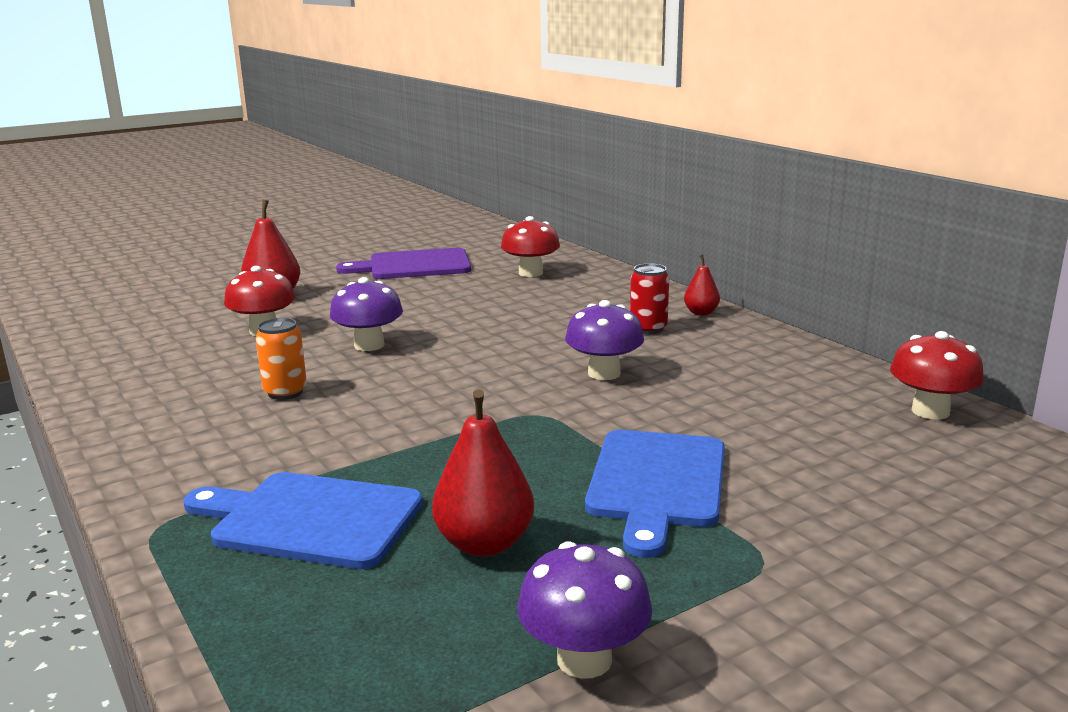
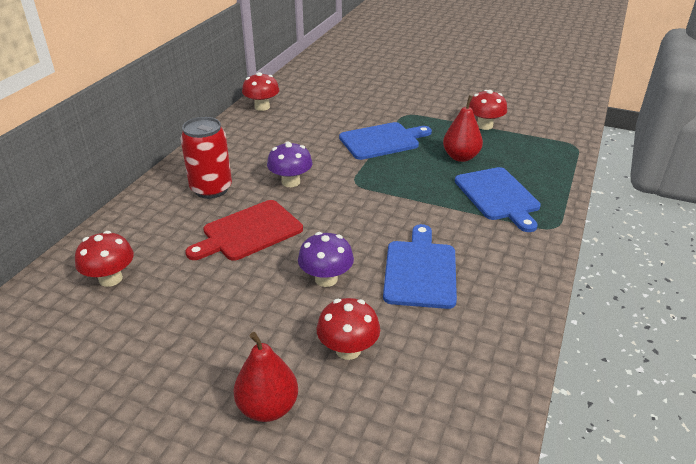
camera: 125 degrees left, 15 degrees up
(285, 392) = (420, 271): orange can -> blue cutting board
(414, 265) = (117, 363): purple cutting board -> none
(518, 330) = (249, 232): none -> red cutting board
(584, 659) = (484, 125): purple mushroom -> red mushroom
(648, 329) = (211, 189): red can -> red can, size x1.72
(701, 313) = (169, 181): red pear -> none

